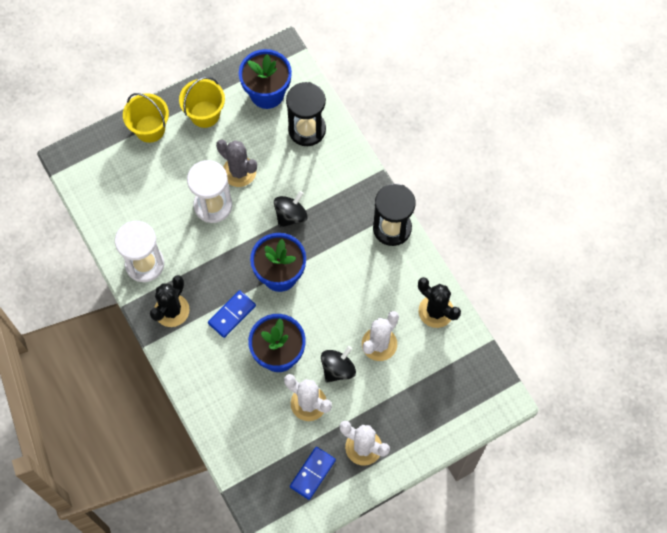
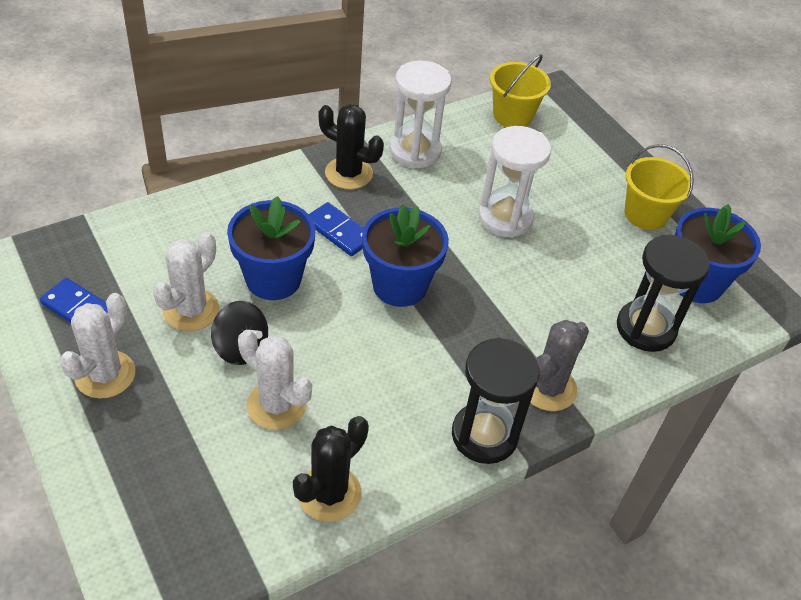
camera: 85 degrees right, 20 degrees down
(150, 129) = (611, 161): yellow bucket -> yellow bucket (512, 116)
(239, 172) = (561, 247): grey cactus -> grey cactus (548, 388)
(290, 215) = (497, 302): black spinning top -> none

